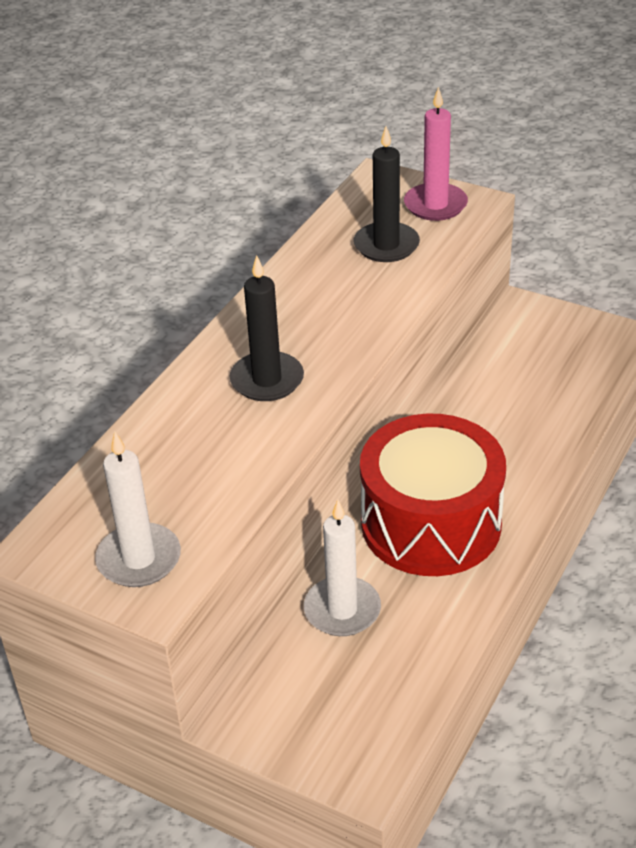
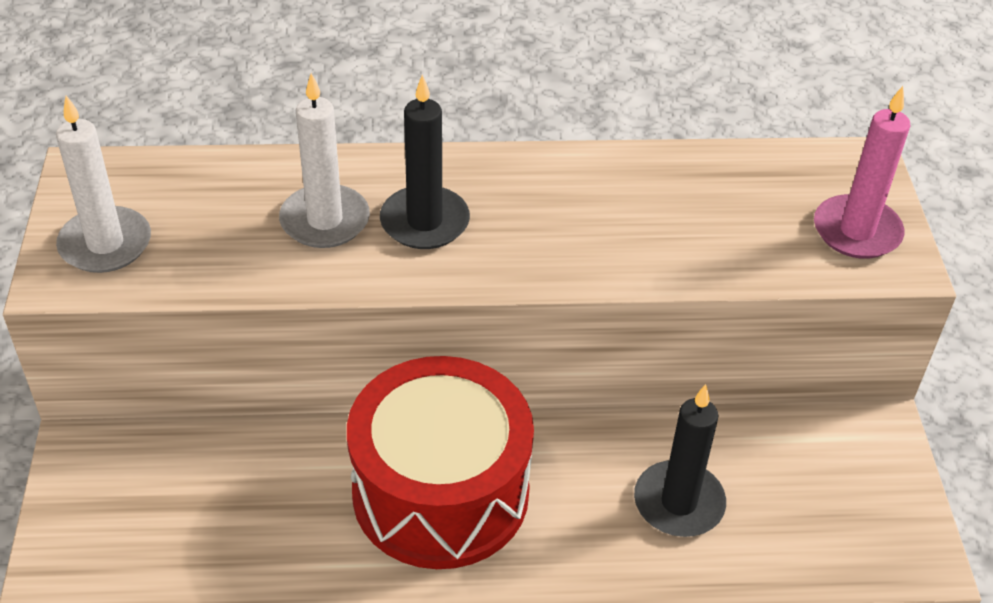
camera: 55 degrees right, 5 degrees up
(342, 610) = (267, 468): white candle -> white candle (325, 220)
(386, 245) = (737, 220): black candle -> black candle (678, 503)

